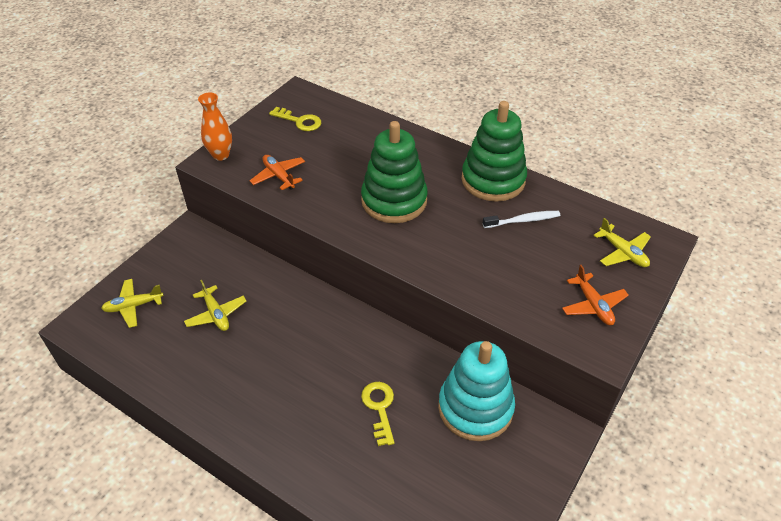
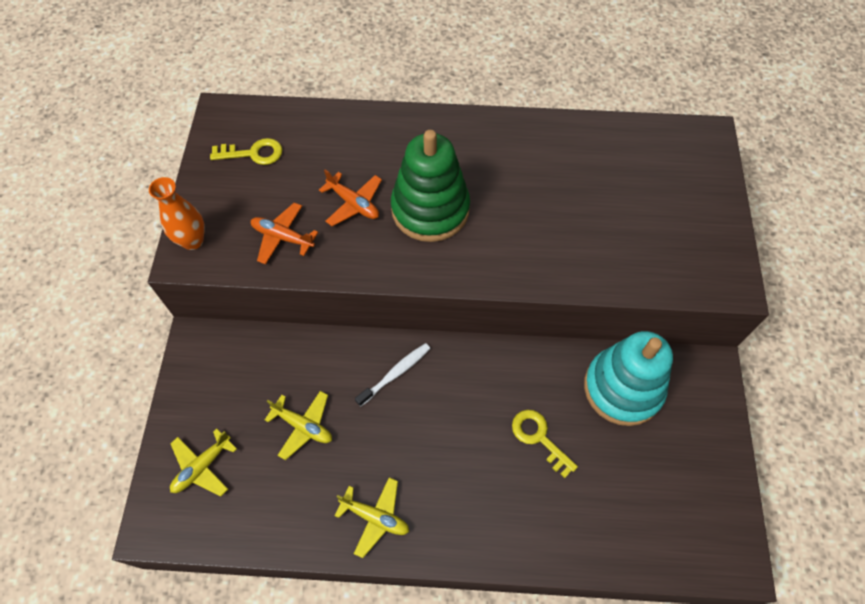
camera: 30 degrees left, 15 degrees up
(493, 180) = (512, 137): green stacking toy -> none
(523, 220) = (571, 173): white toothbrush -> white toothbrush (395, 374)
(593, 305) = (693, 238): orange plane -> orange plane (353, 204)
(622, 252) = (682, 166): yellow plane -> yellow plane (375, 517)

